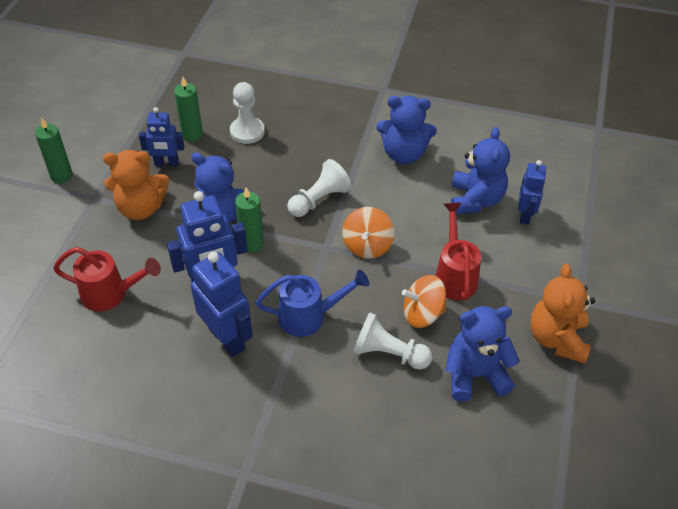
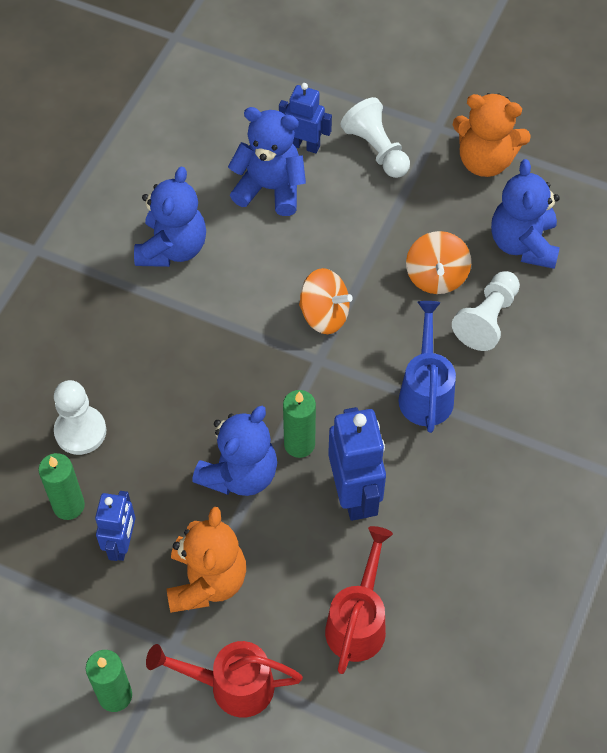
camera: 80 degrees left, 10 degrees up
(227, 338) = (447, 484): blue robot -> none
(319, 200) = (236, 357): white pawn -> white pawn (376, 149)
(454, 276) = (386, 234): red watering can -> red watering can (232, 686)

